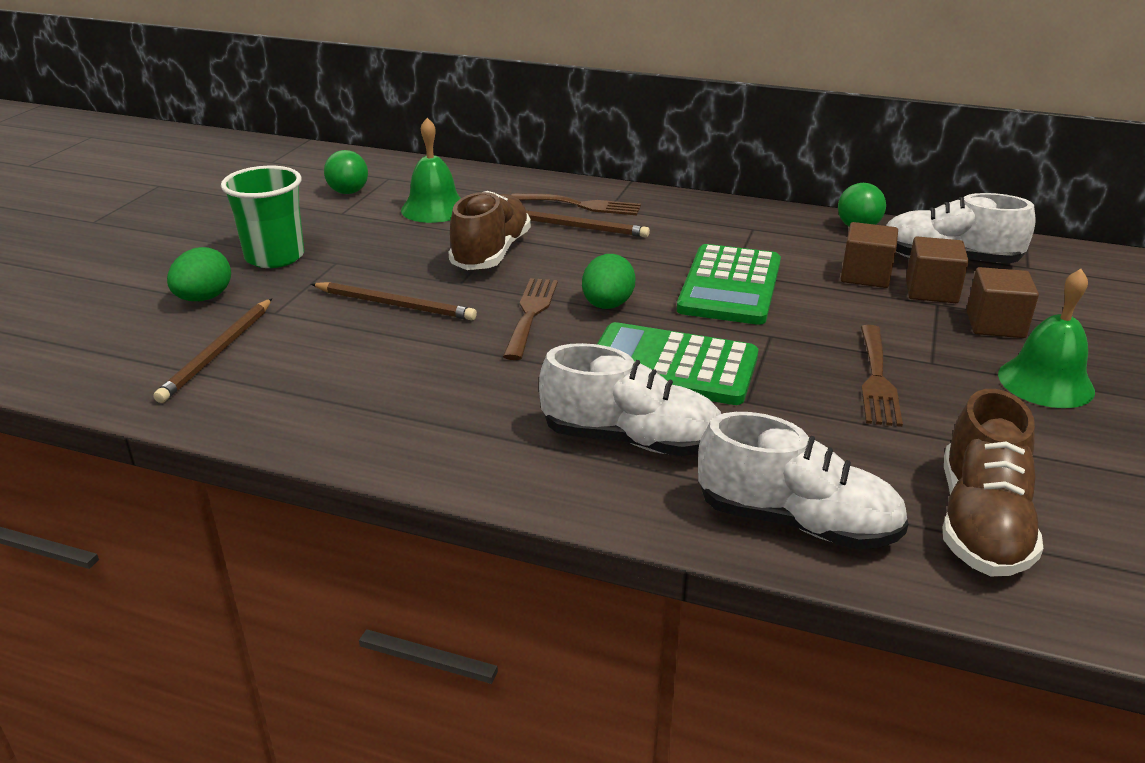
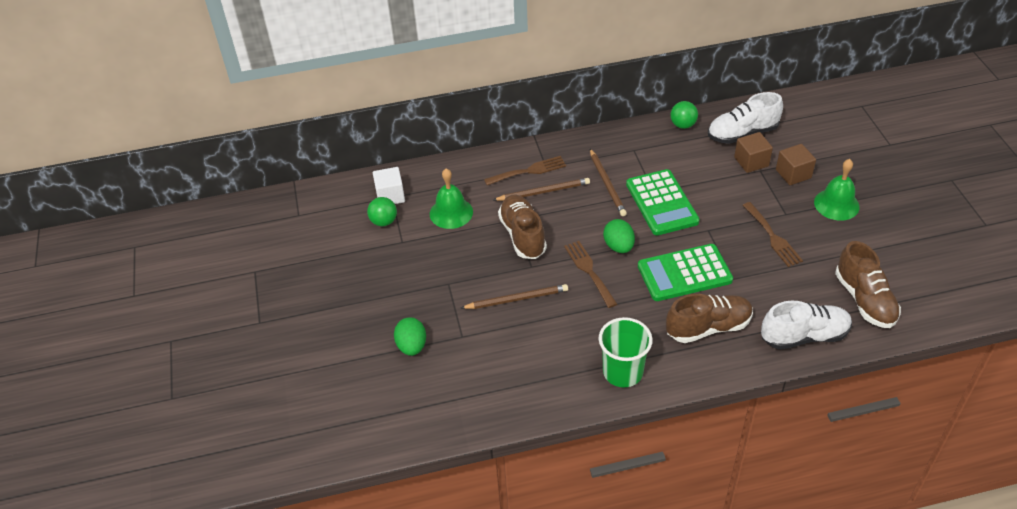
camera: 30 degrees left, 15 degrees up
(218, 352) = (468, 377): brown pencil -> brown pencil (607, 184)
(275, 257) = (410, 296): green cup -> green cup (623, 372)
(388, 176) = (390, 196): none -> white cube
(631, 440) = (708, 327): white shoe -> brown shoe
(865, 275) = (715, 164): brown cube -> none

